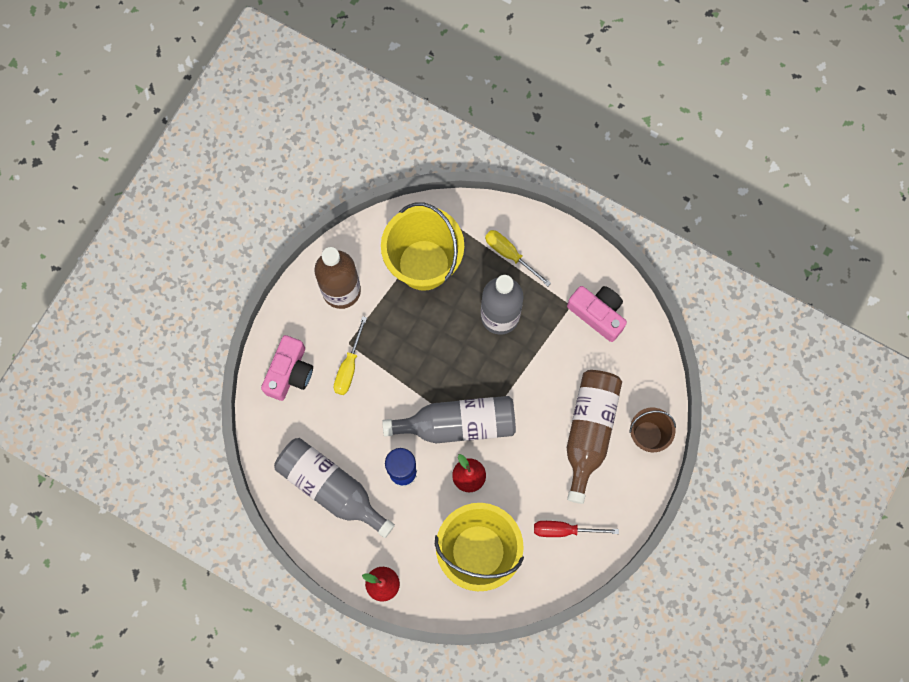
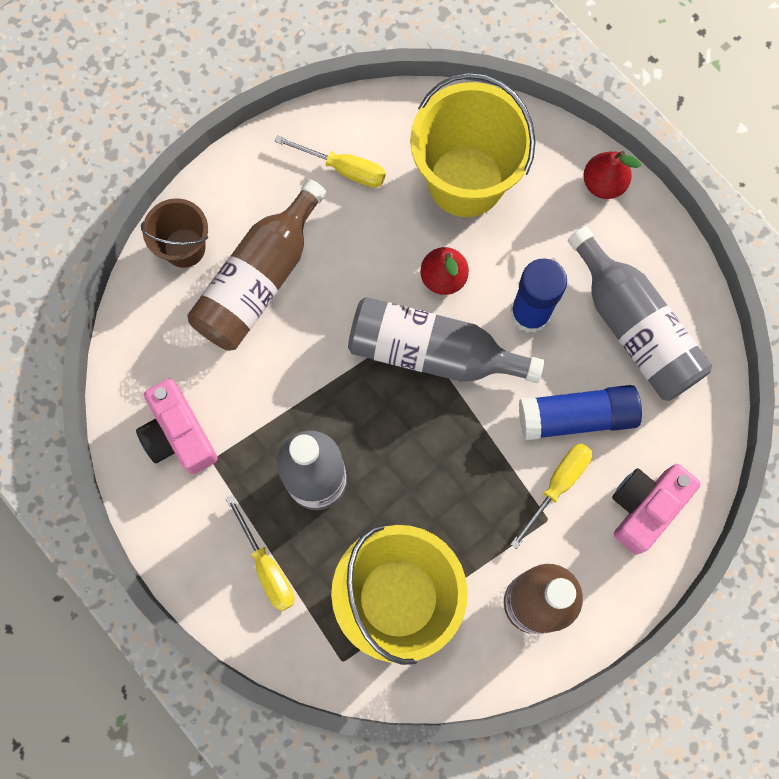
camera: 160 degrees left, 0 degrees up
(350, 414) = (576, 417): none -> blue glue stick
(564, 530) = (344, 169): red screwdriver -> yellow screwdriver

